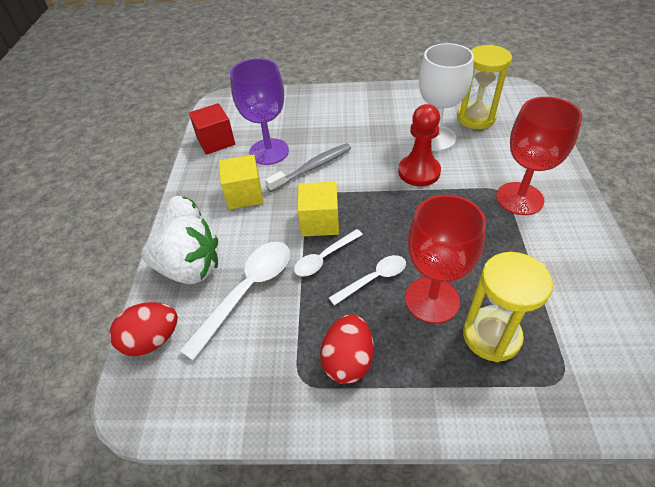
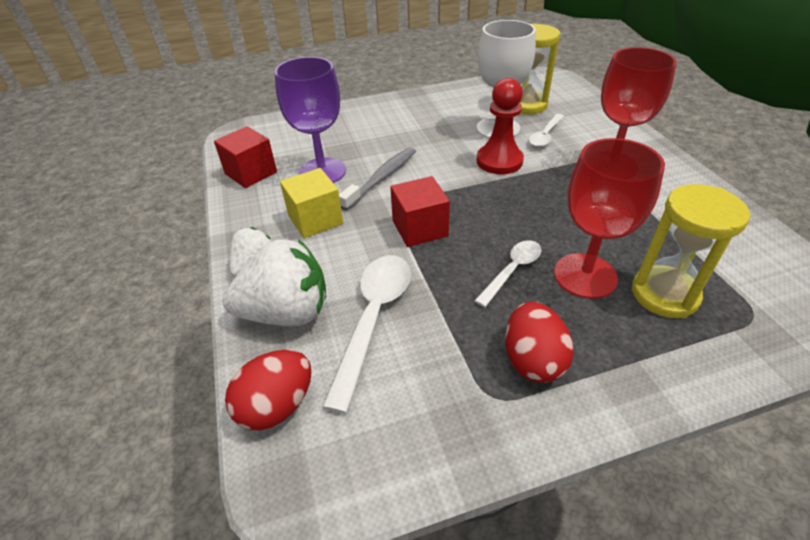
camera: 20 degrees left, 5 degrees down
(319, 222) = (420, 228): yellow cube -> red cube
(324, 258) = (445, 263): white spoon -> white spoon (545, 136)

